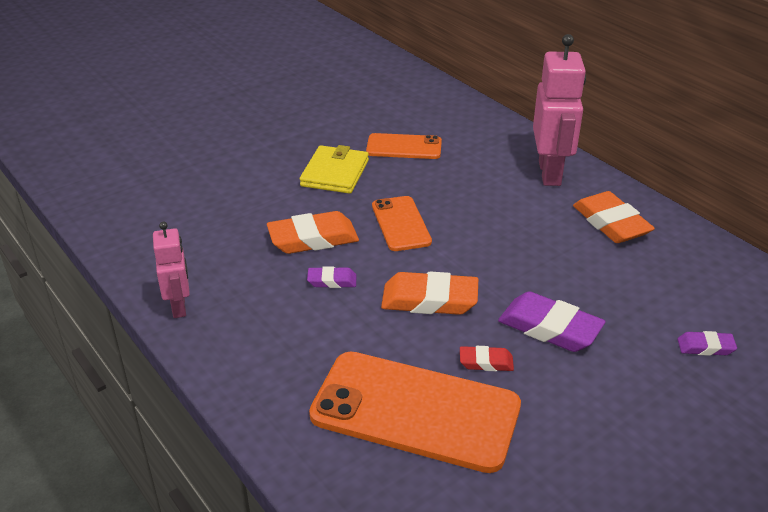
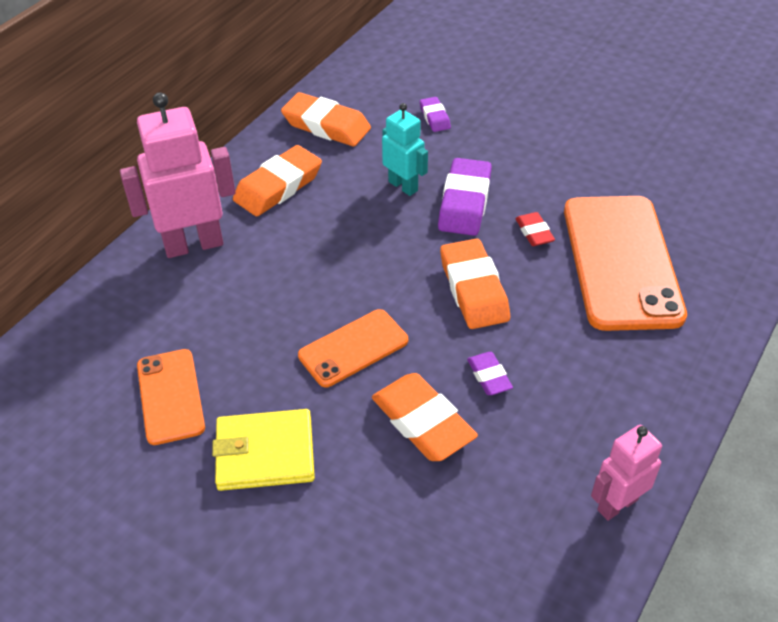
camera: 110 degrees left, 10 degrees up
(589, 295) = (403, 186): none -> turquoise robot
(702, 268) = (326, 125): none -> orange eraser

